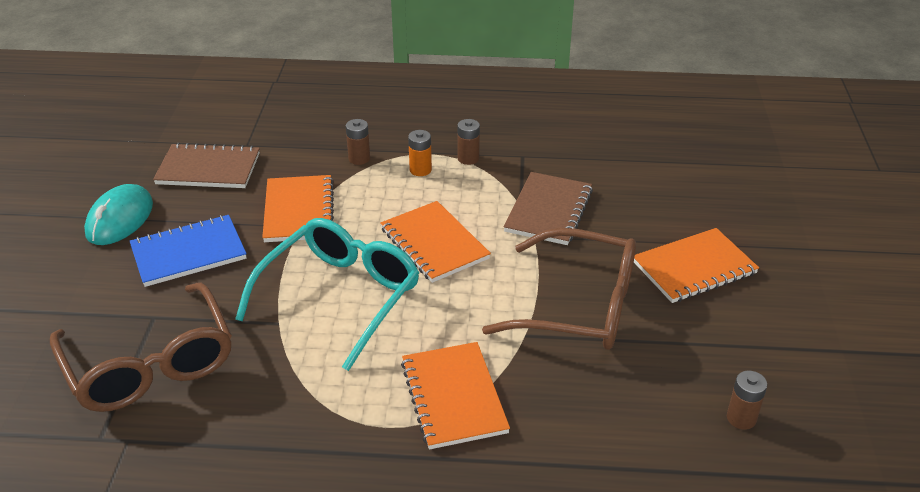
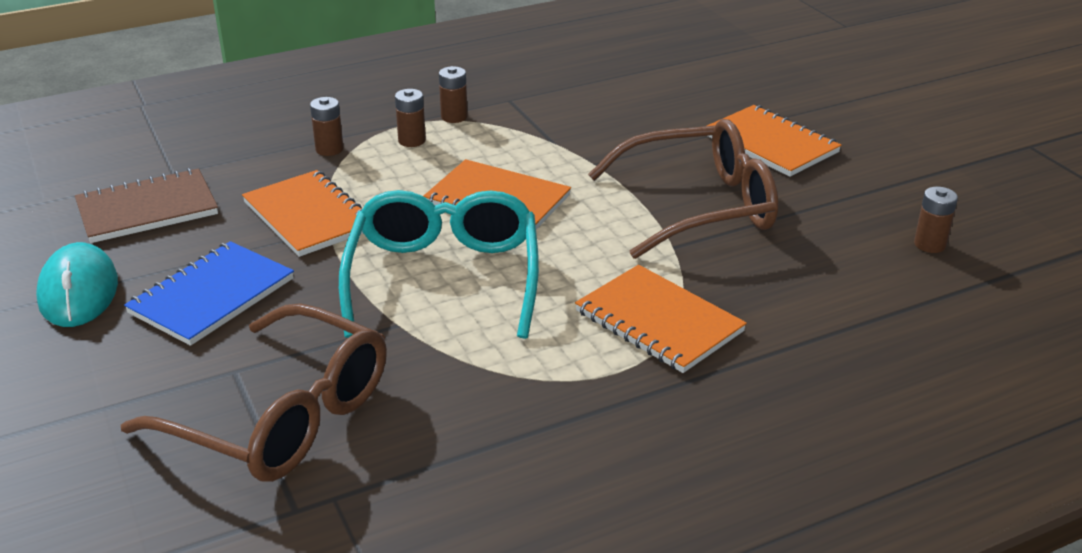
camera: 30 degrees left, 5 degrees down
(420, 170) = (412, 141): orange battery -> brown battery
(548, 211) = (585, 138): brown notebook -> none
(694, 268) = (770, 144): orange notebook -> orange notebook turned 75 degrees counterclockwise

